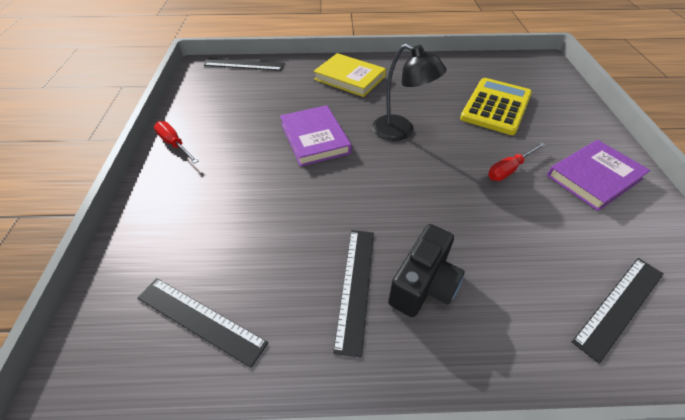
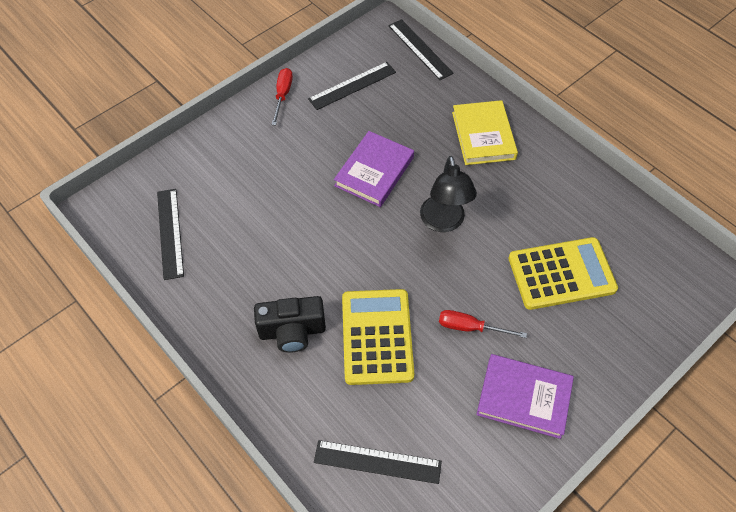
camera: 50 degrees right, 10 degrees up
(355, 286) = (257, 294): black ruler -> black ruler (352, 85)
(477, 227) = (377, 336): none -> yellow calculator

